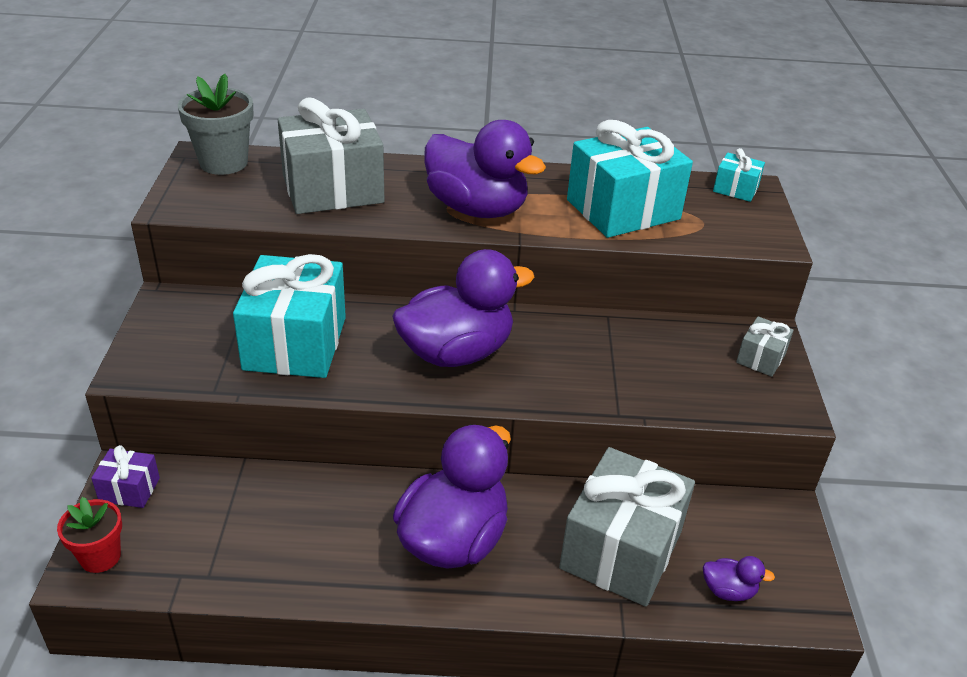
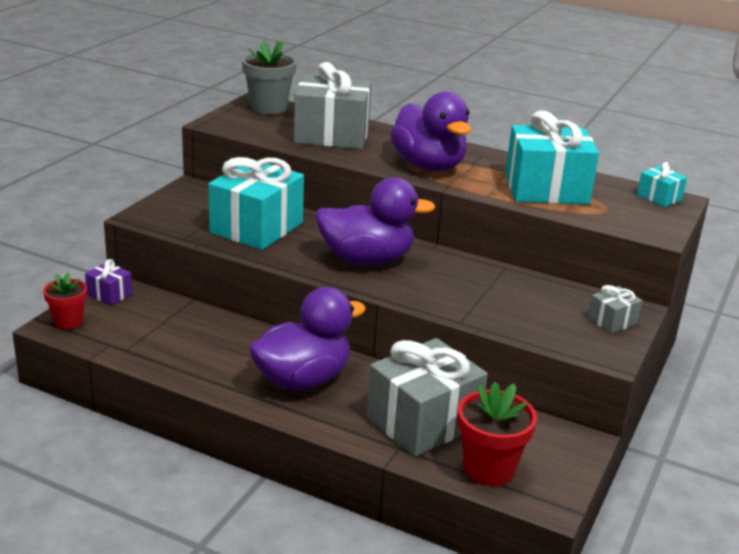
camera: 25 degrees right, 10 degrees down
(728, 591) = (489, 469): purple duck -> red flower pot

